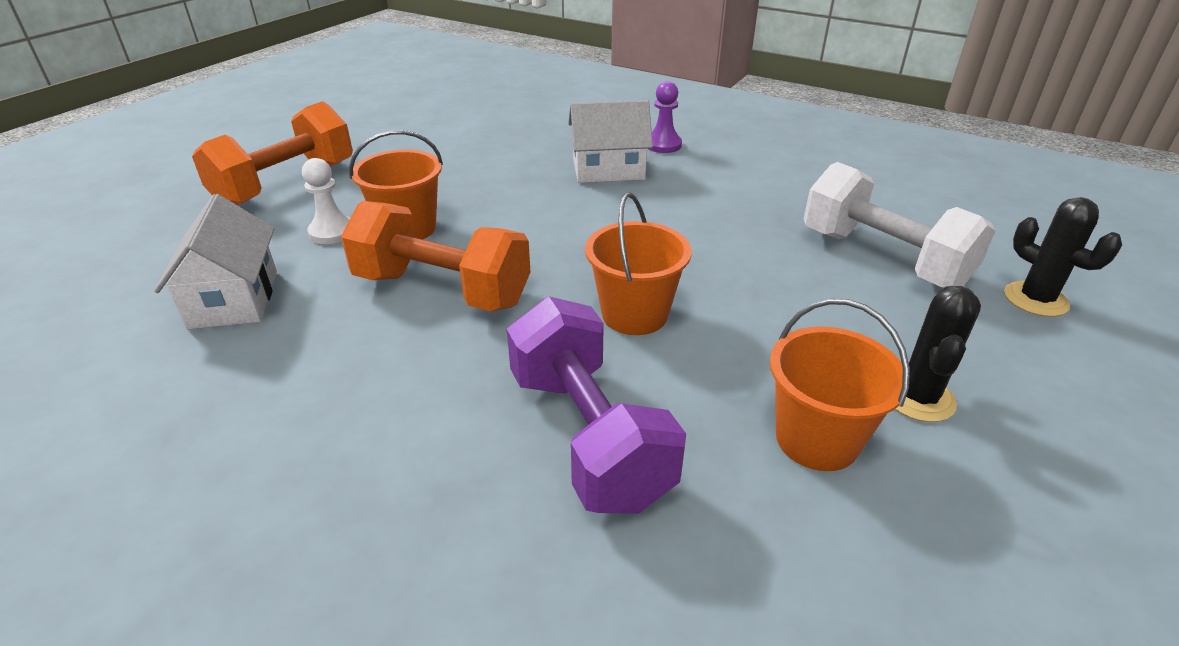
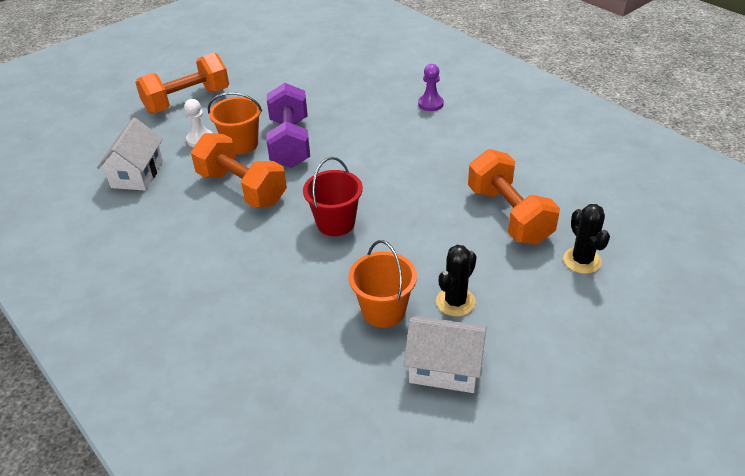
camera: 20 degrees right, 5 degrees up
(588, 436) = (273, 284): purple dumbbell -> purple dumbbell (290, 143)
(608, 170) = (382, 119): white house -> white house (444, 368)
(634, 314) = (335, 223): orange bucket -> red bucket
(882, 258) = (509, 215): white dumbbell -> orange dumbbell

